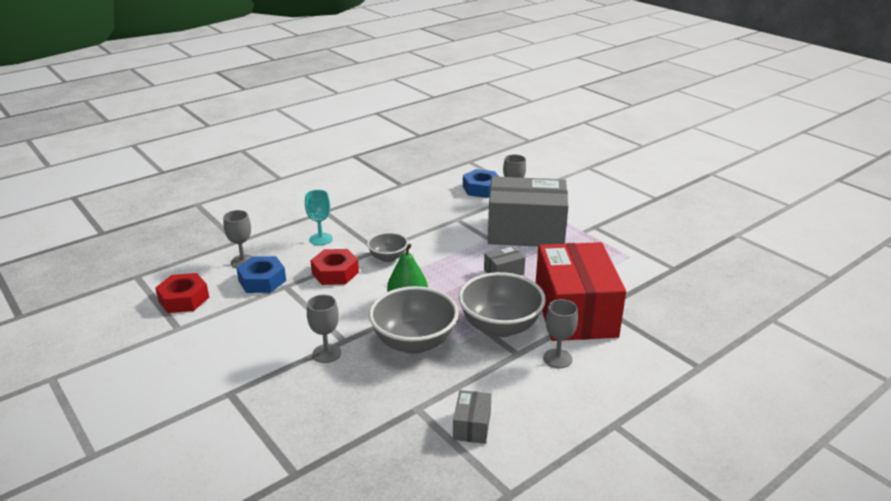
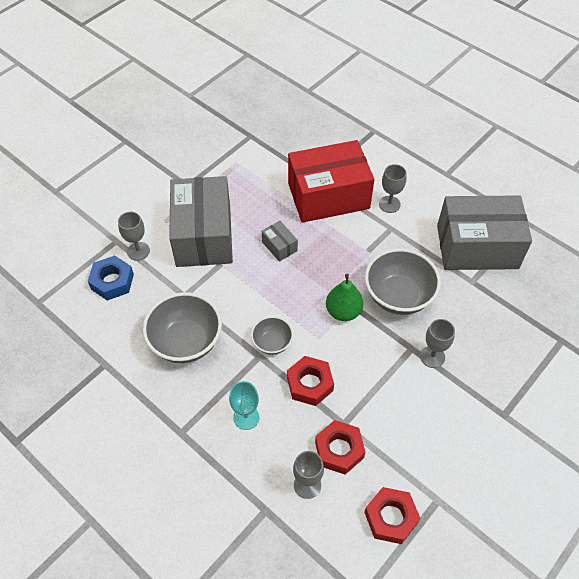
camera: 100 degrees left, 25 degrees up
(262, 281) = (339, 450): blue nut -> red nut
(472, 426) = (477, 247): grey box -> grey box, size x2.47
(500, 326) = (360, 241): grey bowl -> grey bowl (186, 342)

